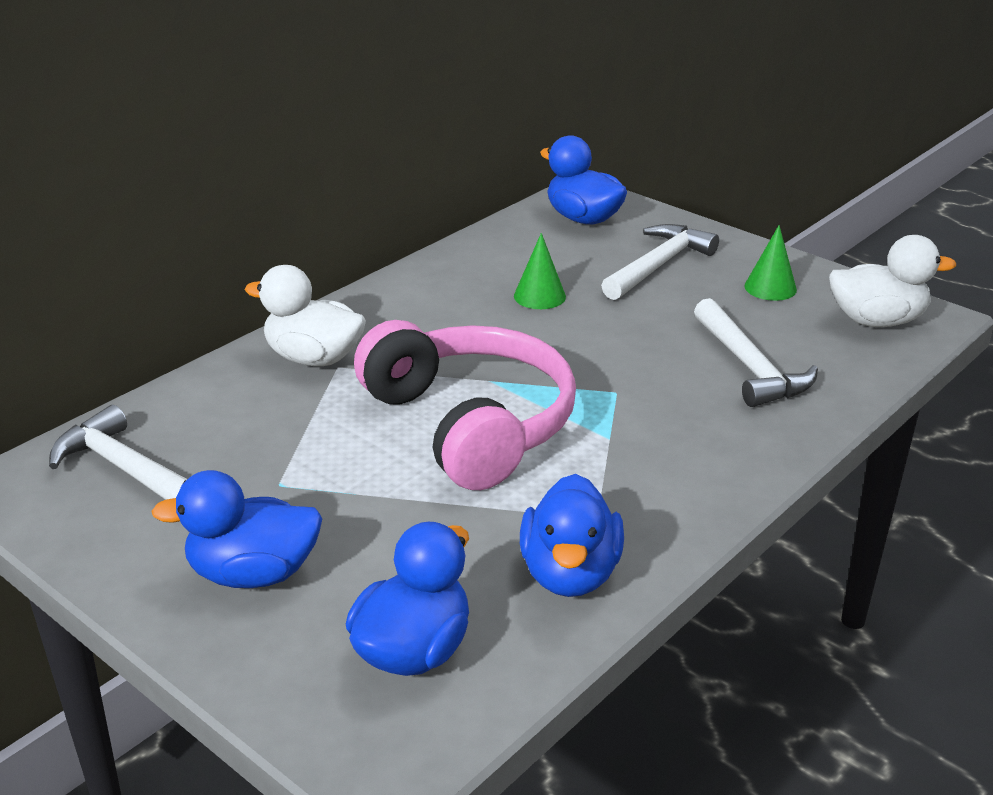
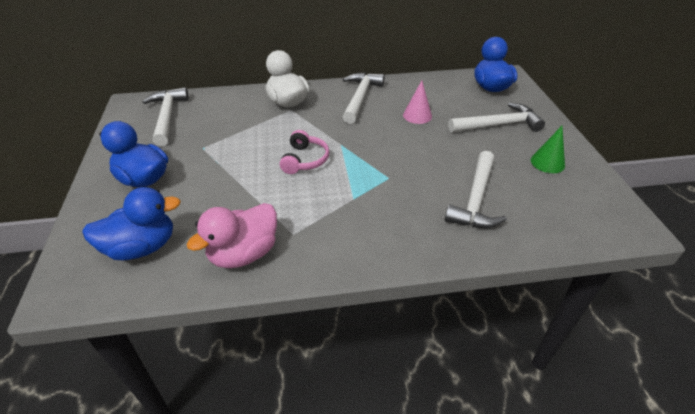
camera: 40 degrees right, 10 degrees up
(421, 304) = (360, 97): none -> white hammer
(471, 424) = (305, 160): pink headphones -> pink headphones, size x0.44
(539, 296) = (417, 115): green cone -> pink cone
(570, 574) = (244, 254): blue duck -> pink duck
(877, 321) = (592, 211): white duck -> none

